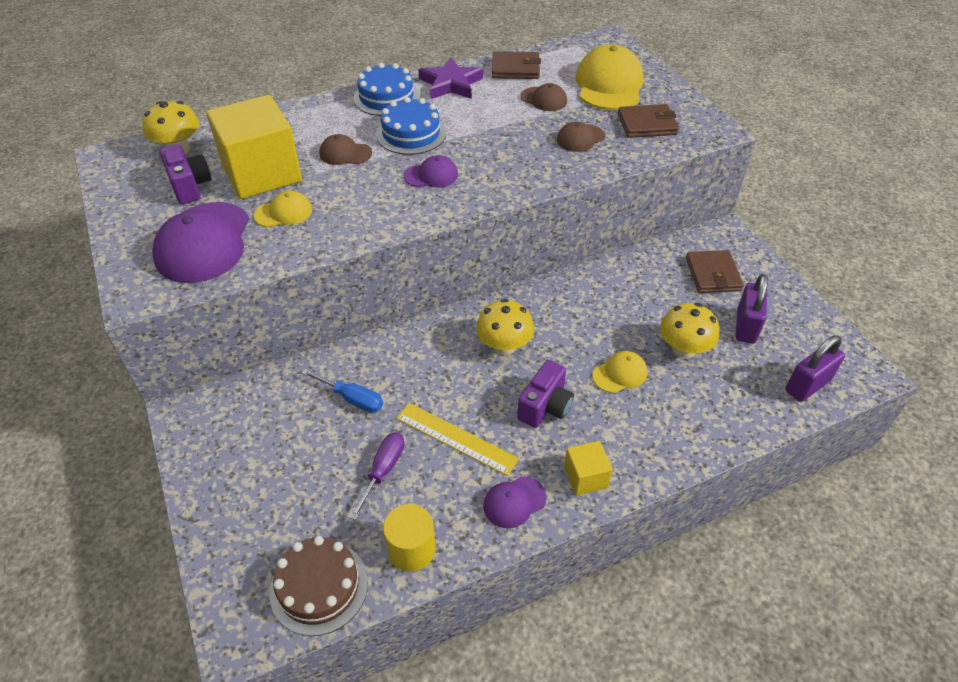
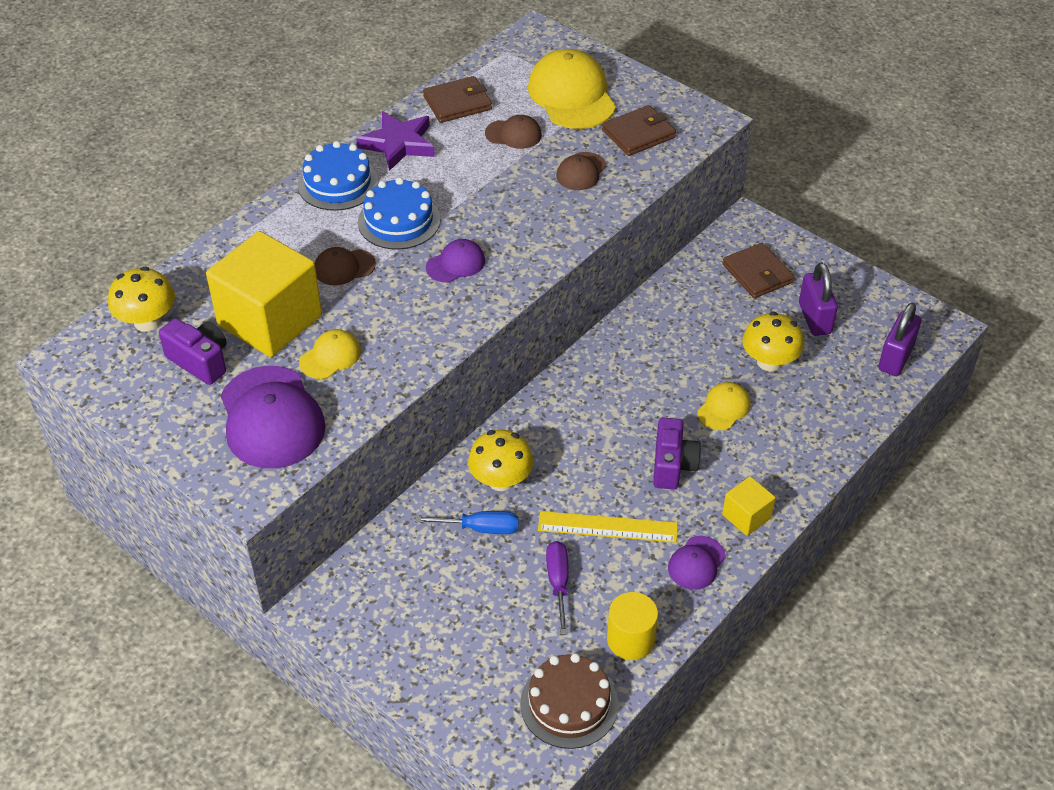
camera: 25 degrees left, 0 degrees up
(504, 346) = (597, 420): yellow mushroom -> yellow mushroom (501, 480)

